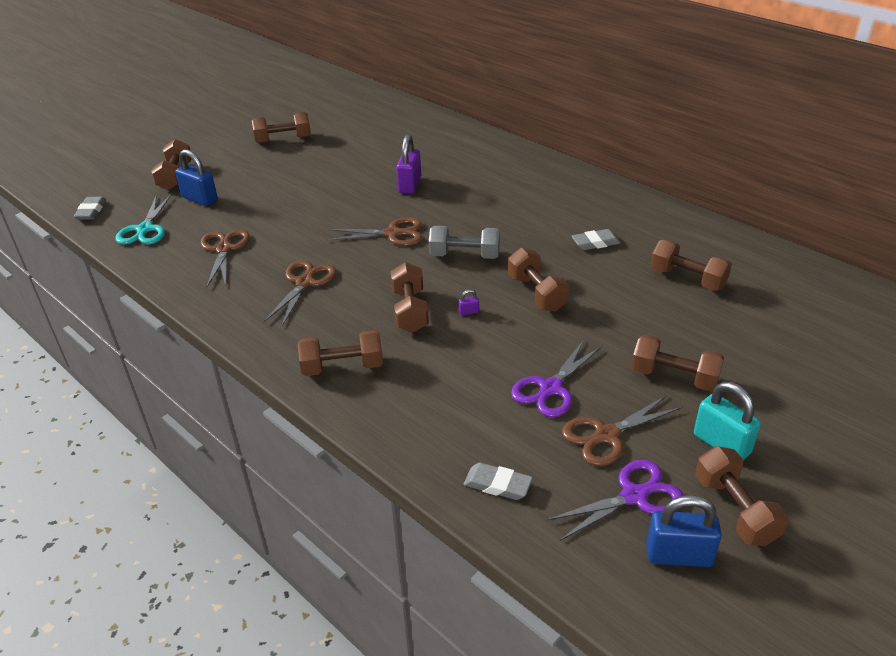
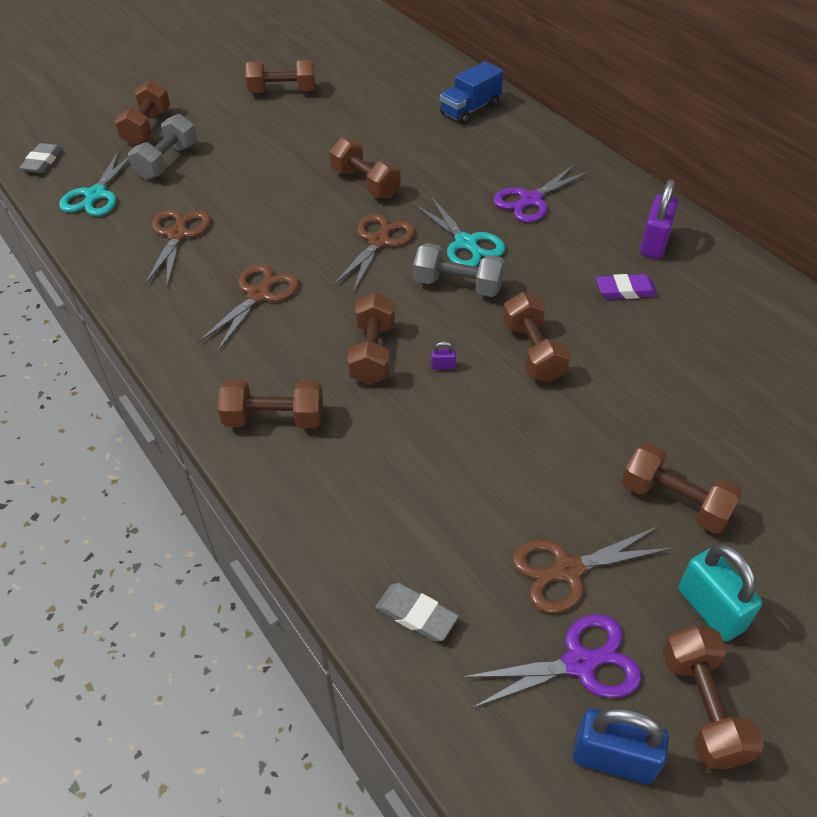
camera: 10 degrees right, 10 degrees up
(200, 199) = (167, 162): blue padlock -> grey dumbbell
(392, 234) = (378, 241): brown scissors -> brown scissors turned 75 degrees counterclockwise
(410, 185) = (416, 175): purple padlock -> purple padlock (654, 243)
(439, 136) = (470, 109): none -> blue truck
(462, 226) = (466, 243): none -> turquoise scissors
(551, 388) = (515, 491): purple scissors -> purple scissors (531, 200)
(595, 243) = (625, 290): grey eraser -> purple eraser
(687, 279) = (730, 361): brown dumbbell -> brown dumbbell (365, 183)

